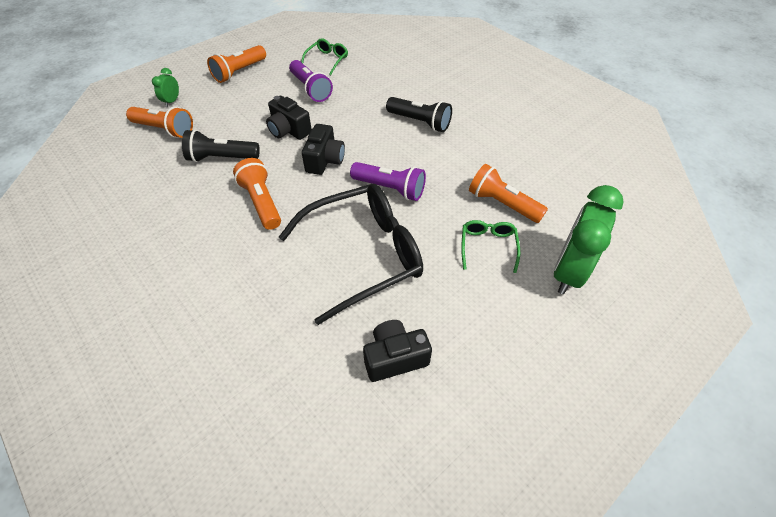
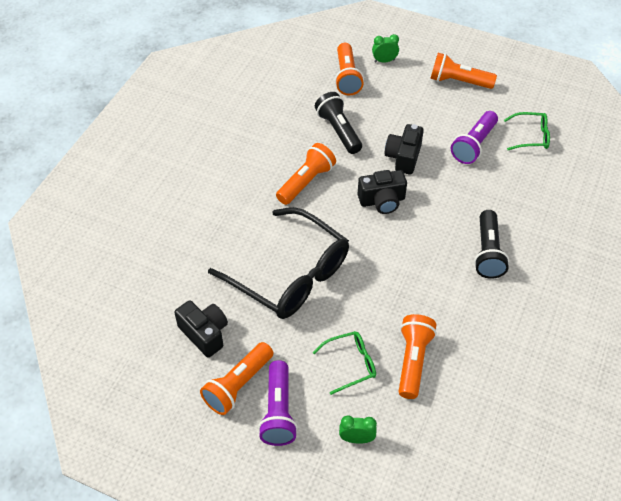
camera: 65 degrees right, 0 degrees up
(390, 188) = (377, 263): purple flashlight -> purple flashlight (278, 411)
(474, 348) = (238, 385): none -> orange flashlight
(568, 271) = (356, 439): green clock -> green clock, size x0.45

